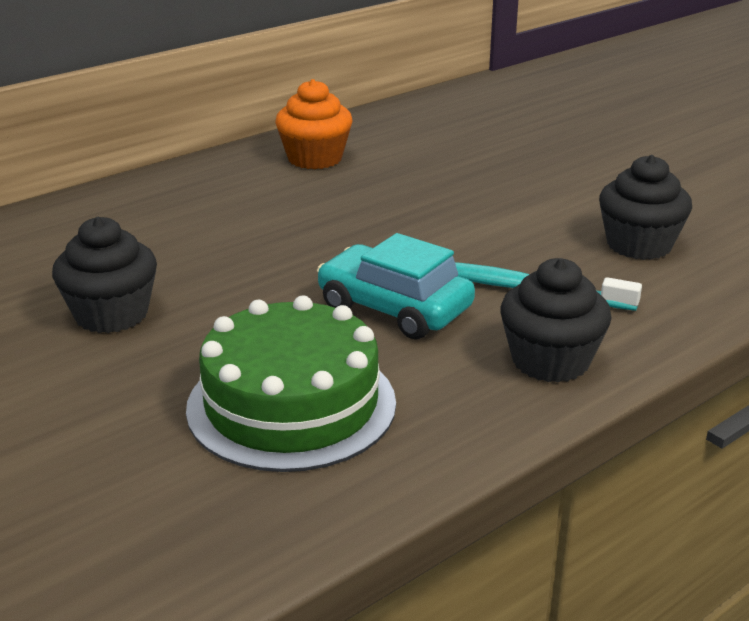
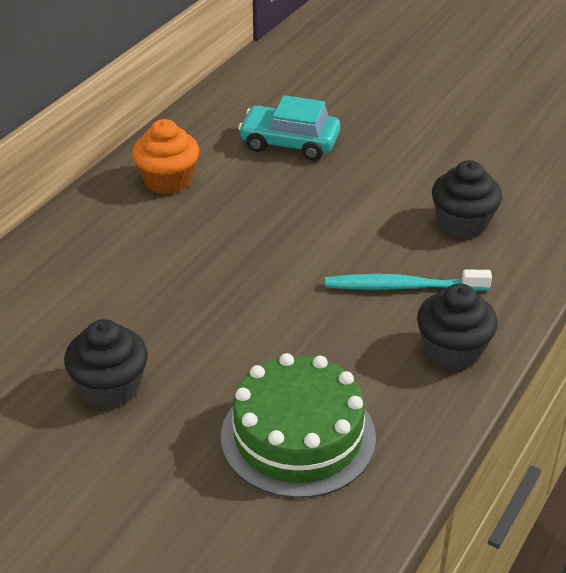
camera: 20 degrees left, 10 degrees up
(394, 308) = (320, 328): turquoise car -> turquoise car (289, 143)

